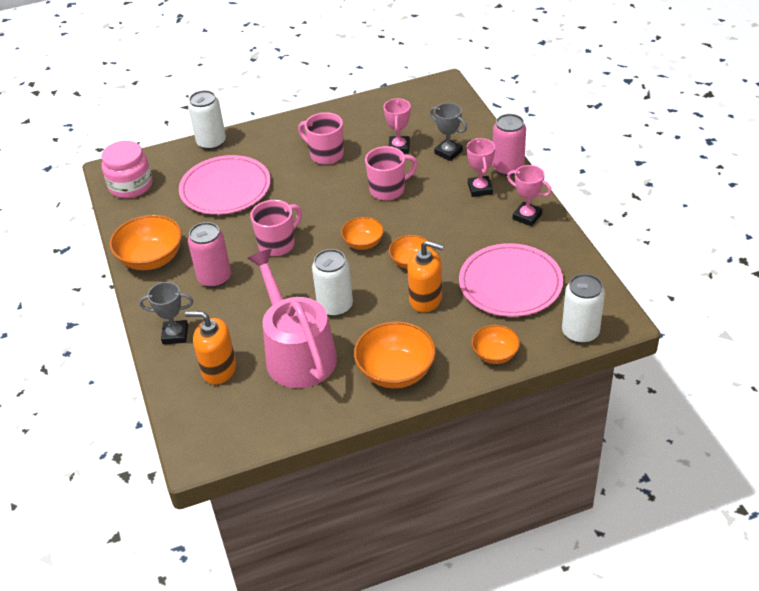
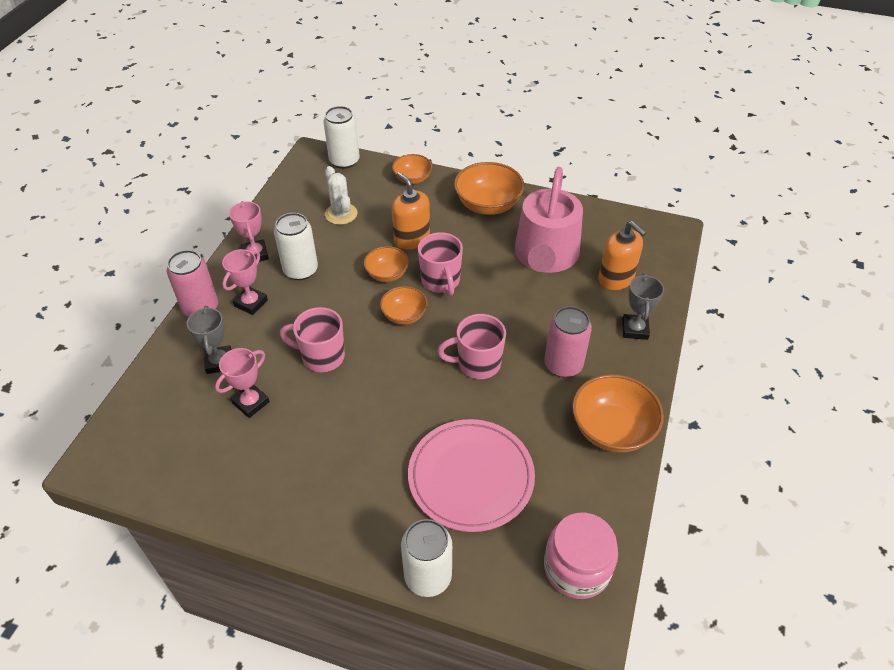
camera: 145 degrees left, 5 degrees up
(175, 335) = (635, 329): grey trophy -> grey trophy turned 60 degrees clockwise
(325, 155) = (326, 449): pink mug -> pink mug (441, 281)
(335, 306) = (483, 274): white can -> white can (300, 270)
(510, 283) = (341, 214): pink plate -> white cactus

